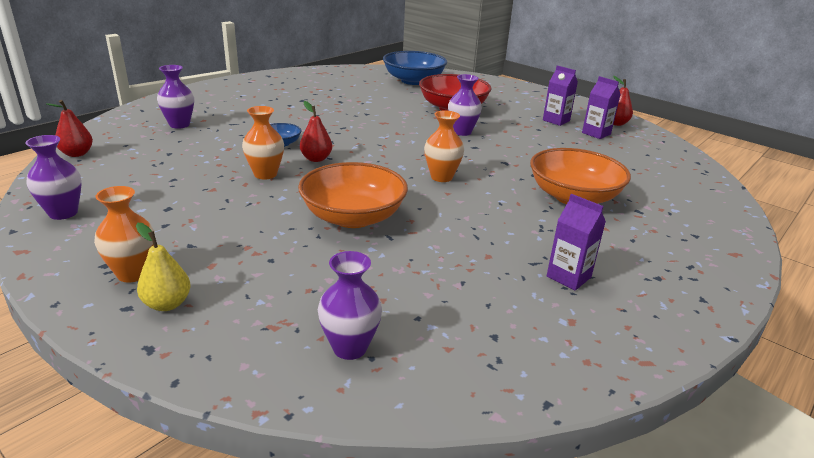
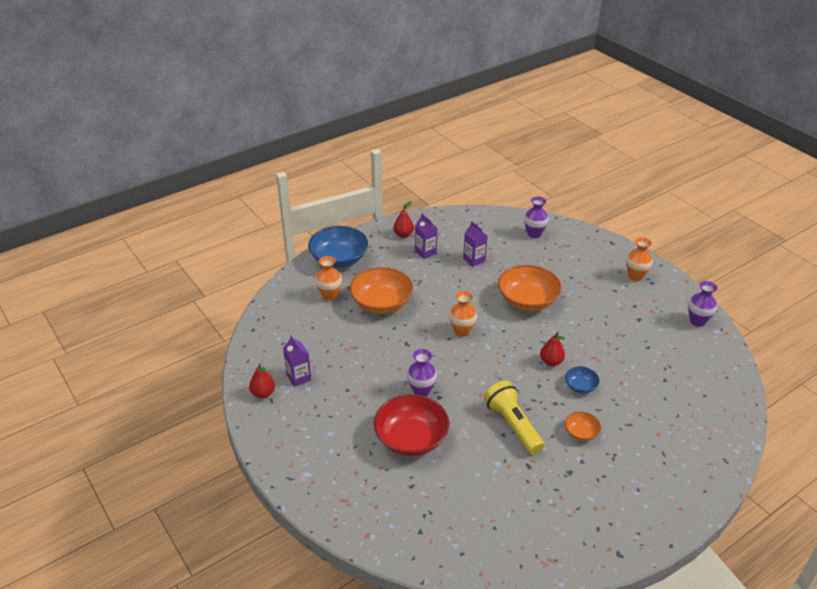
camera: 165 degrees left, 10 degrees up
(77, 154) = (733, 385): red pear -> red pear (403, 234)
(167, 304) = (612, 259): yellow pear -> none
(179, 125) = (676, 426): purple vase -> none
(265, 174) = (586, 346): orange vase -> orange vase (329, 295)
(287, 117) = (581, 433): none -> orange bowl
(358, 118) = (512, 425): none -> yellow flashlight
(413, 81) = (431, 521): blue bowl -> blue bowl (339, 259)
(556, 120) = (319, 404): purple carton -> purple carton (474, 260)

